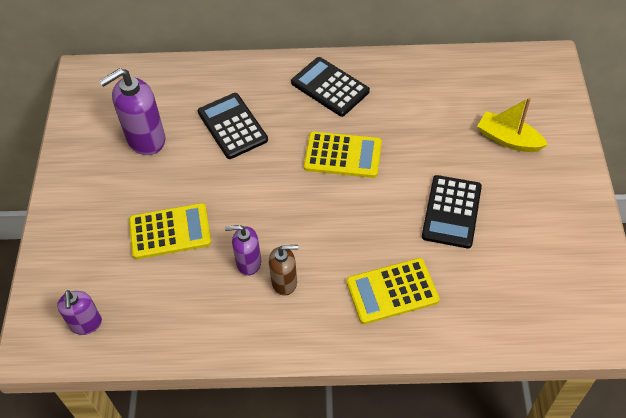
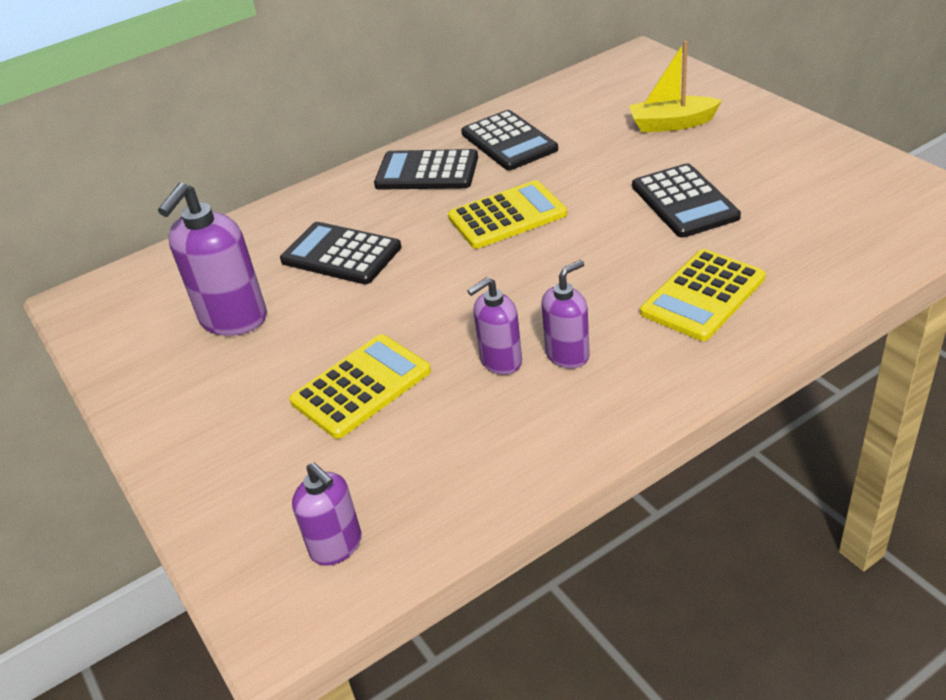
camera: 30 degrees left, 15 degrees down
(284, 282) = (567, 355): brown soap dispenser -> purple soap dispenser
(397, 91) = (509, 141): none -> black calculator

